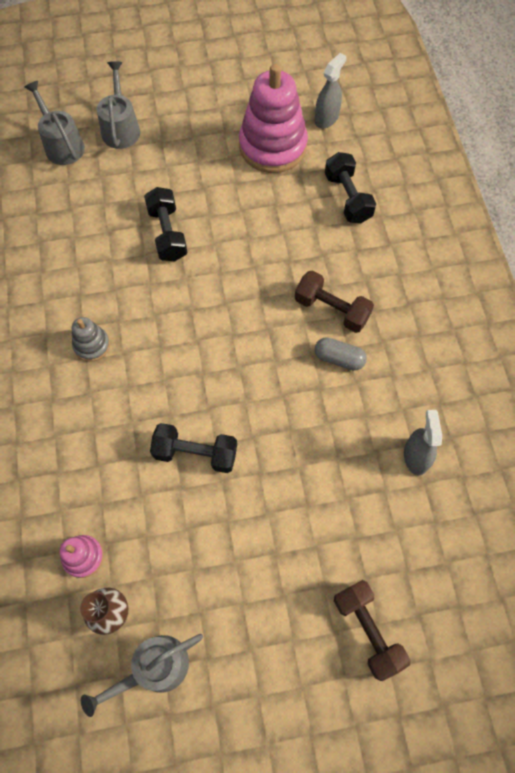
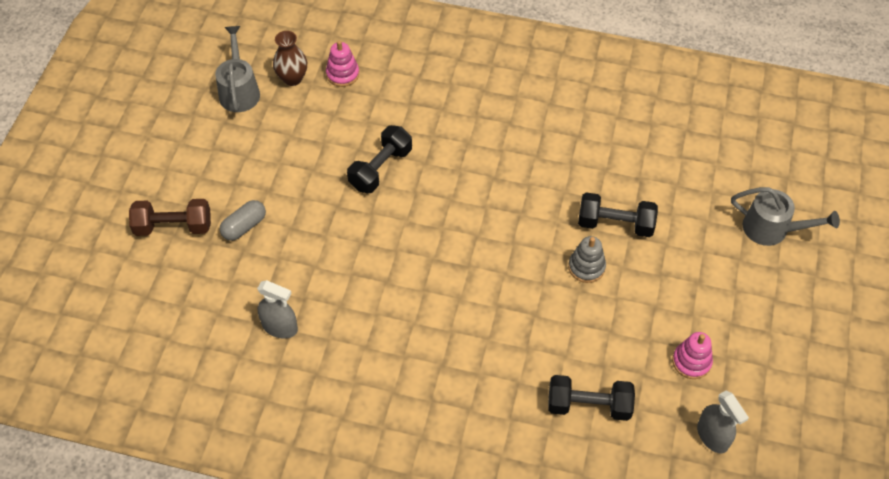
camera: 115 degrees right, 10 degrees down
(62, 144) = (767, 172): grey watering can -> none
(92, 345) = (520, 130): grey stacking toy -> grey stacking toy (586, 267)
(273, 146) = (691, 362): pink stacking toy -> pink stacking toy, size x0.47
(332, 309) = (460, 328): brown dumbbell -> none
(339, 358) = (406, 310): grey capsule -> grey capsule (244, 226)

